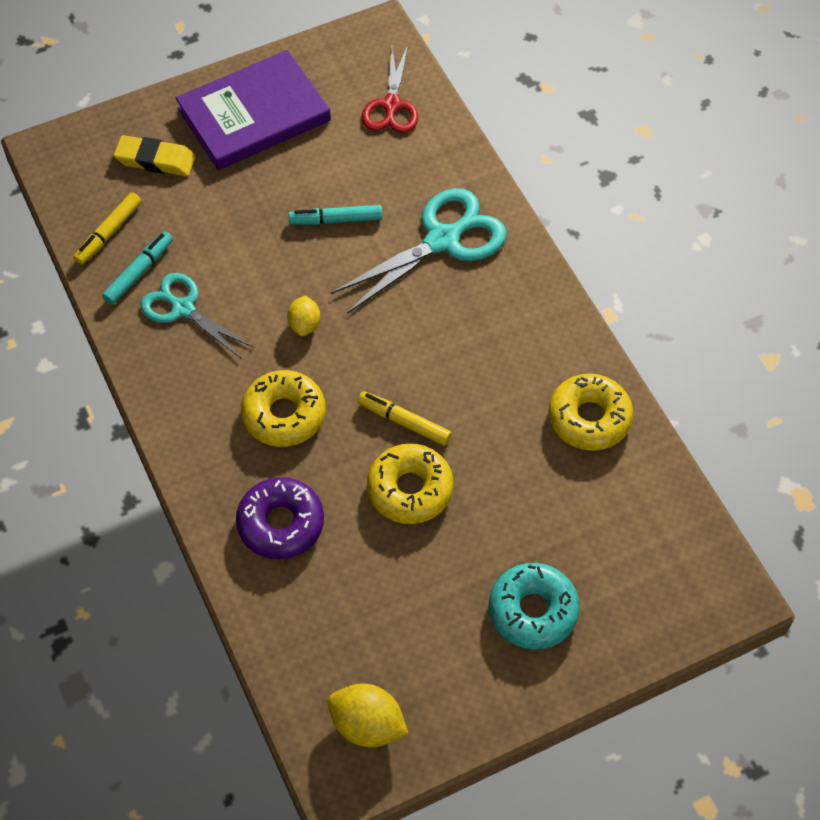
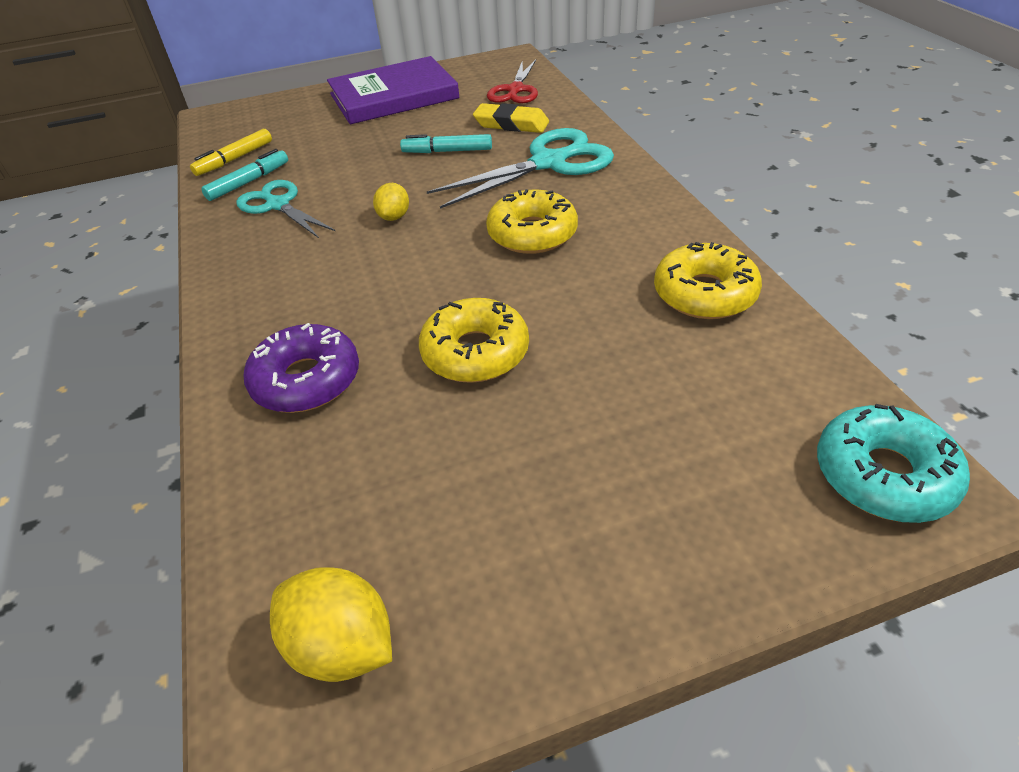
camera: 10 degrees right, 15 degrees down
(155, 160) = (298, 120): yellow eraser -> yellow eraser (511, 124)
(284, 415) = (348, 283): yellow donut -> yellow donut (532, 234)
(404, 422) = (481, 292): yellow marker -> none
(533, 611) = (626, 496): turquoise donut -> turquoise donut (883, 475)

